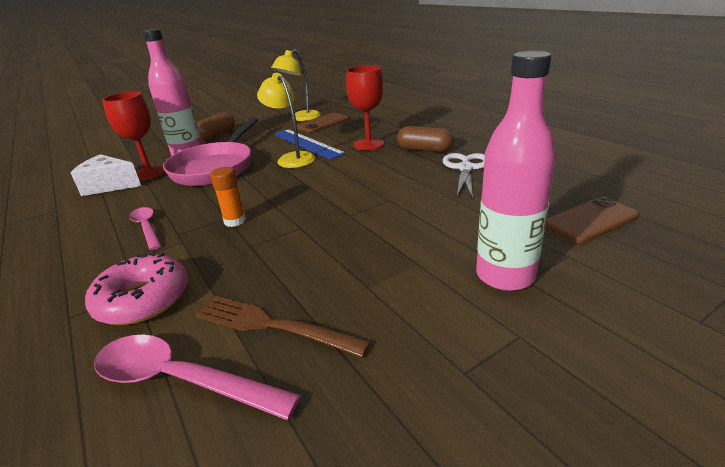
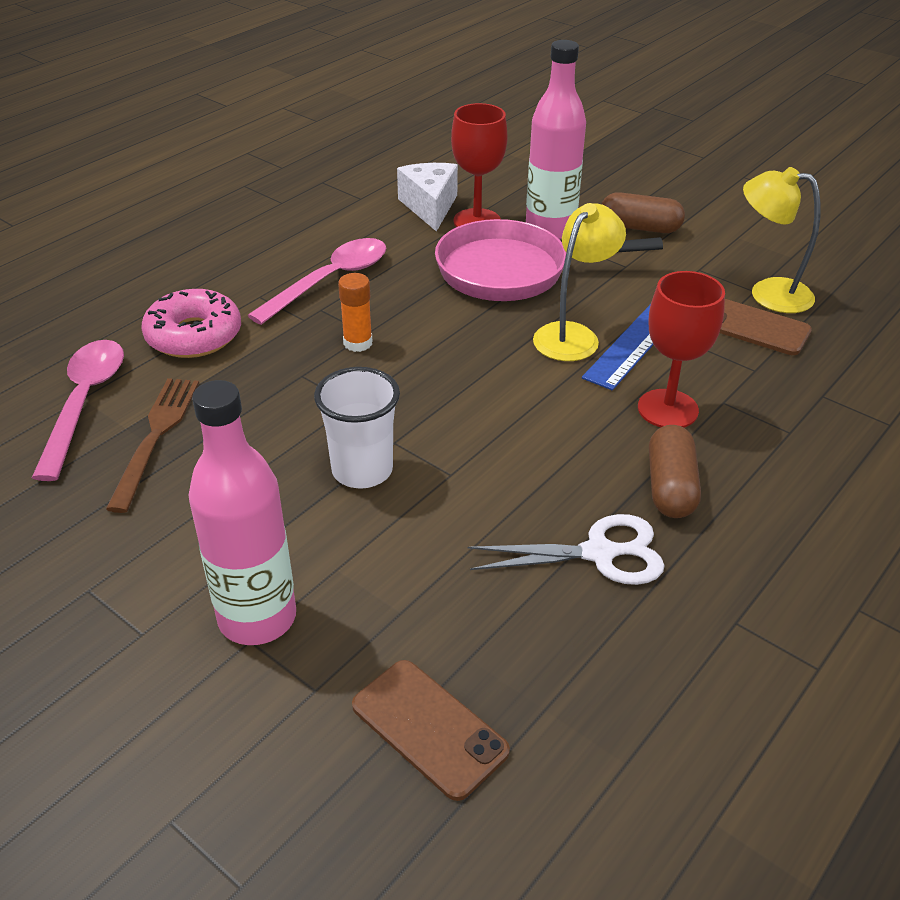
camera: 70 degrees right, 10 degrees up
(147, 228) = (330, 280): pink spoon -> pink spoon, size x1.60
(371, 227) = (362, 470): none -> white cup

